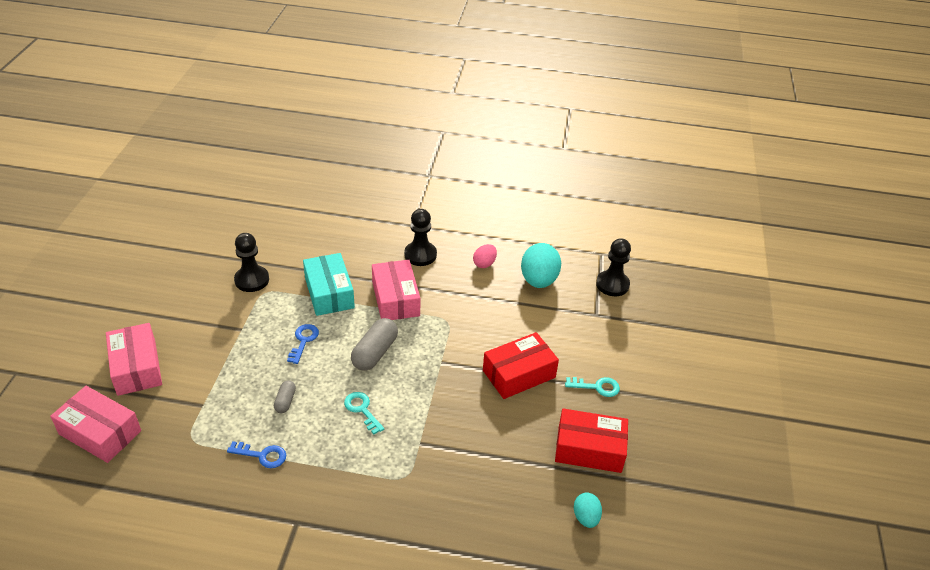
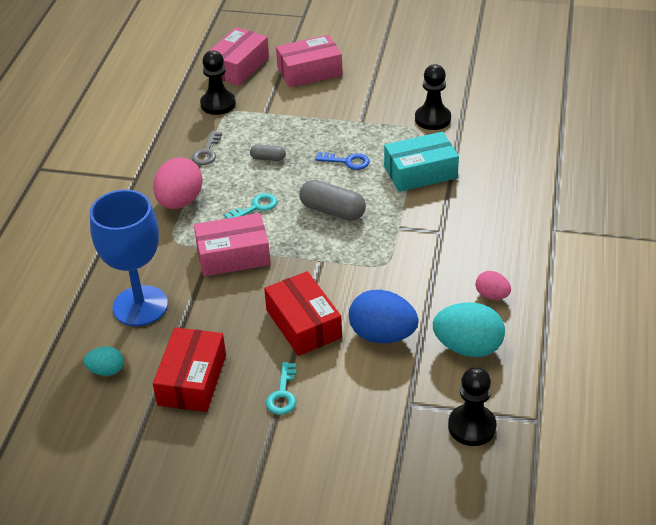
camera: 95 degrees right, 0 degrees up
(262, 455) = (207, 152): blue key -> grey key
(344, 475) = (180, 202): none -> pink egg
(395, 299) = (416, 221): pink box -> pink box (233, 255)
(420, 255) = (497, 238): black pawn -> black pawn (218, 104)
(500, 497) = (140, 306): none -> blue goblet
(529, 326) = (382, 335): none -> blue egg

